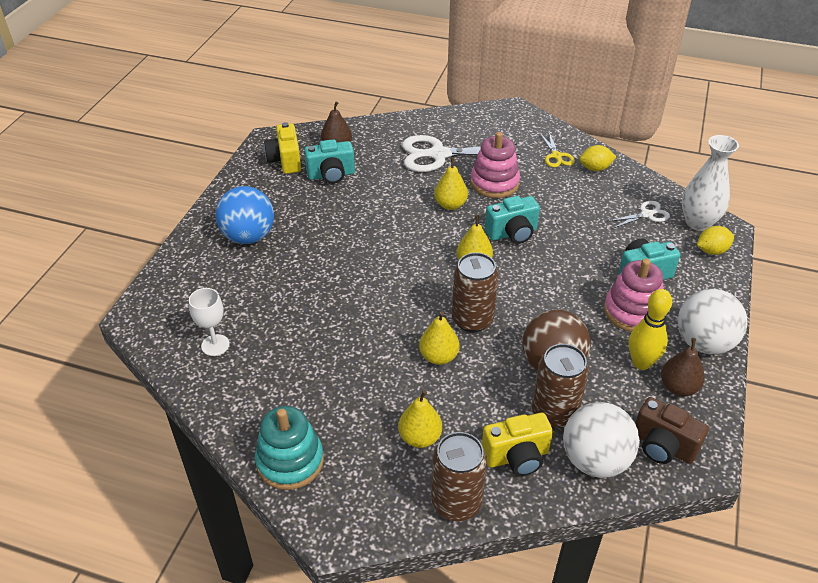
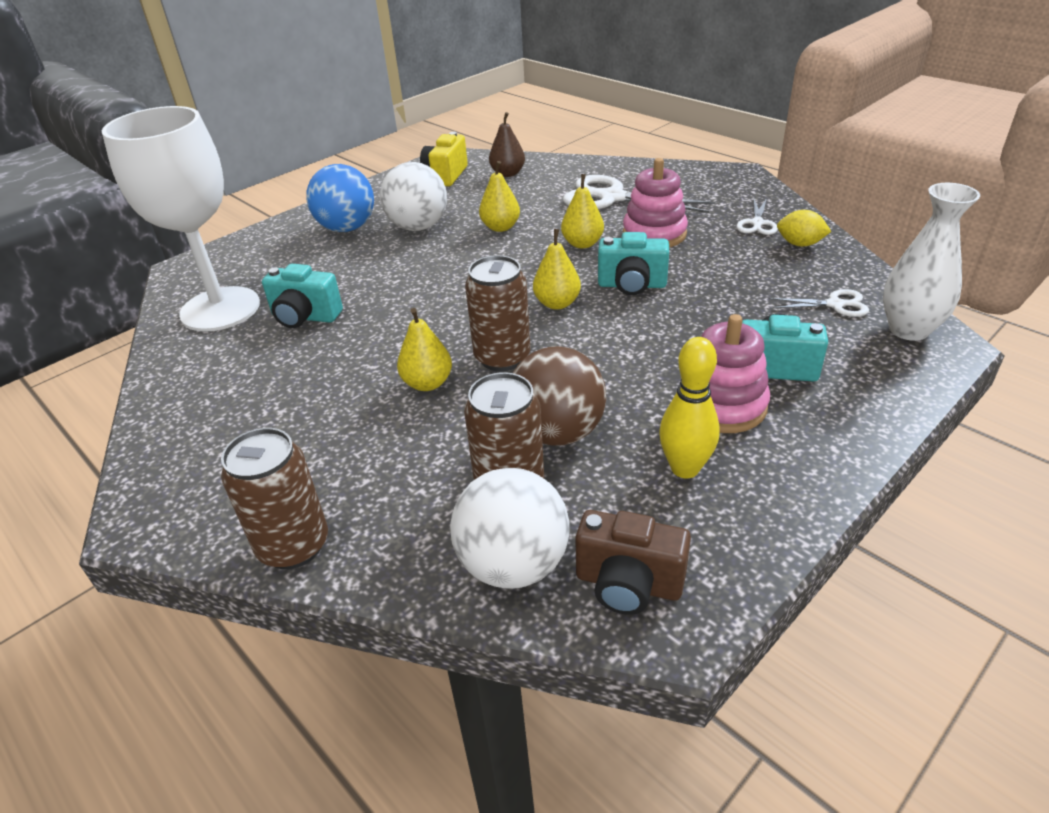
camera: 30 degrees right, 5 degrees down
(215, 345) = (220, 309): white goblet -> white goblet, size x2.39
(290, 461) = (172, 435): turquoise stacking toy -> none
(331, 175) = (479, 195): turquoise camera -> turquoise camera (305, 317)
(420, 437) = (325, 459): yellow pear -> yellow pear (500, 227)
(517, 457) = (415, 521): yellow camera -> none
(556, 156) = (757, 223): yellow scissors -> white scissors
(662, 446) = (628, 584): brown camera -> brown camera turned 45 degrees counterclockwise
(678, 387) = (716, 516): brown pear -> none
(704, 343) = (803, 473): white ball -> white ball (418, 227)
(711, 251) = (906, 366): yellow lemon -> none

